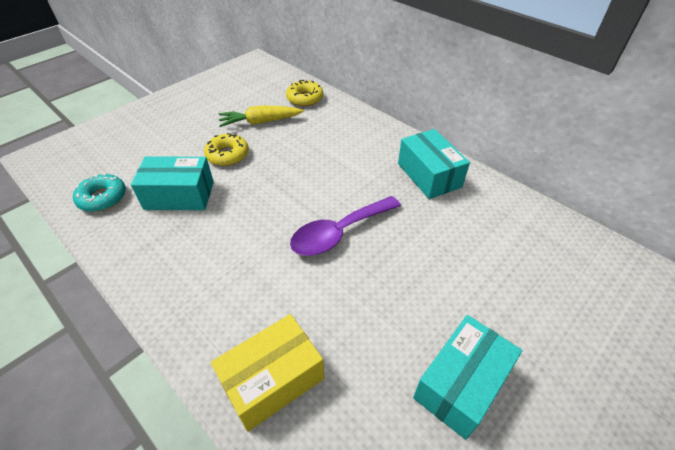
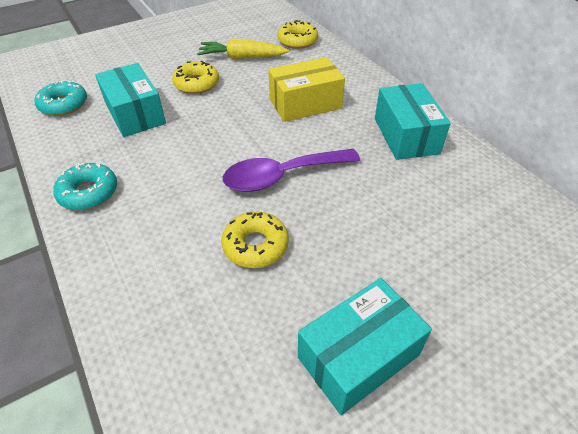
camera: 15 degrees right, 0 degrees up
(164, 285) = (88, 192): none -> turquoise donut
(179, 195) = (135, 114): turquoise box -> turquoise box turned 45 degrees clockwise
(272, 380) = (156, 304): yellow box -> yellow box (305, 104)
(340, 303) = (255, 245): none -> yellow donut

